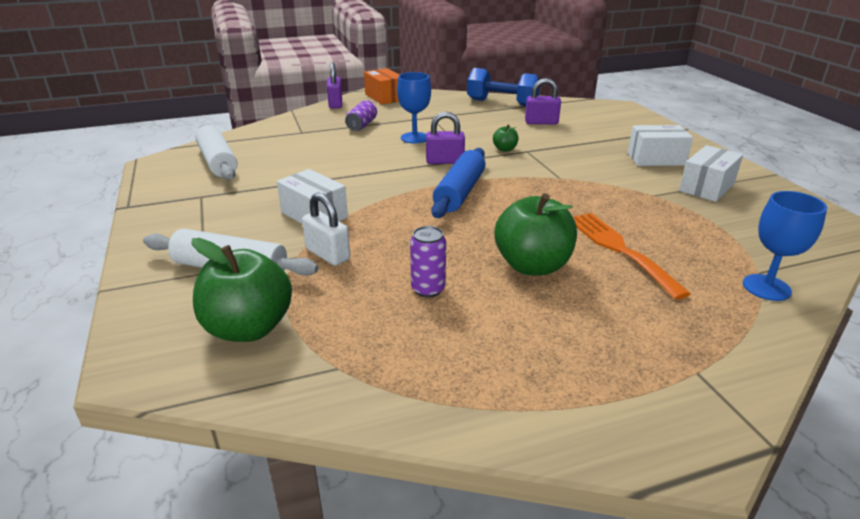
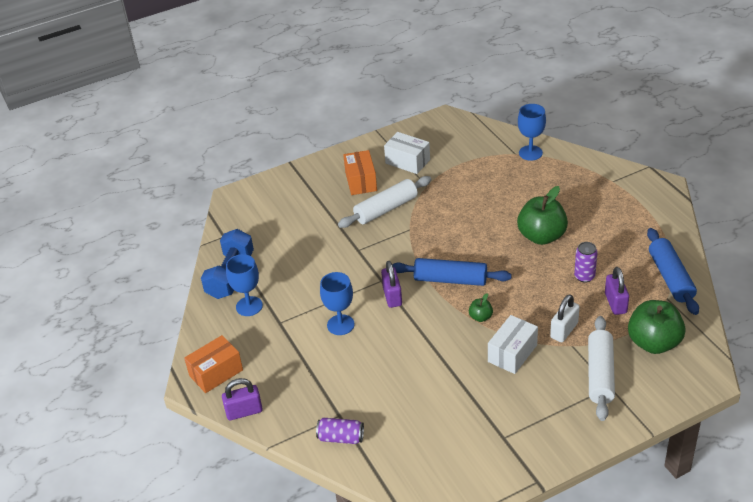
camera: 95 degrees left, 10 degrees up
(218, 162) = (430, 455): white rolling pin -> white rolling pin (386, 209)
(362, 125) = (312, 371): purple can -> purple can (341, 438)
(387, 386) = (670, 277): none -> blue rolling pin
(458, 108) = (249, 306): none -> blue goblet
(505, 149) = (357, 263): green apple -> green apple (480, 317)
(541, 122) = (286, 245): purple padlock -> purple padlock (615, 303)
(619, 249) = (508, 202): orange fork -> none
(656, 159) = (361, 181): white box -> orange box

